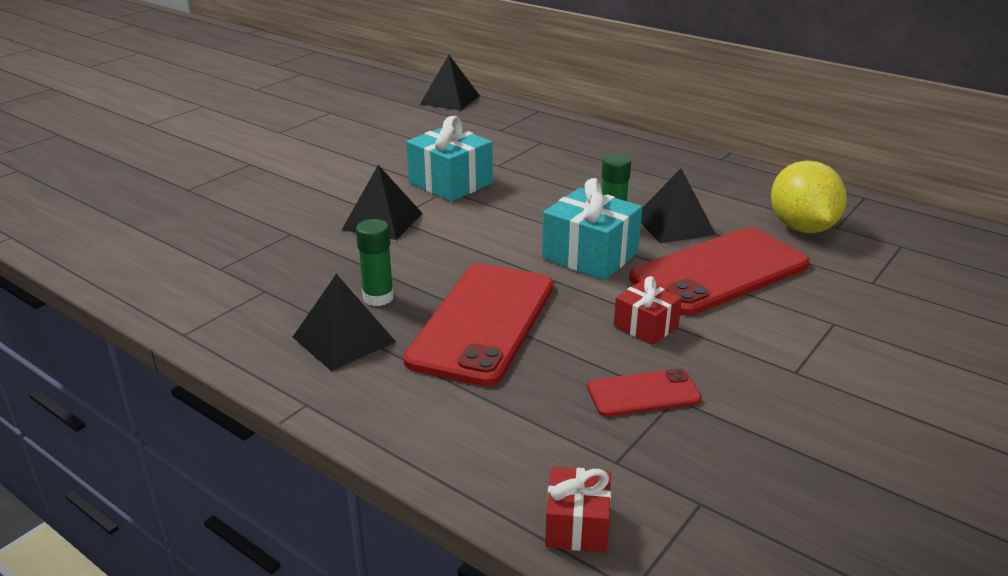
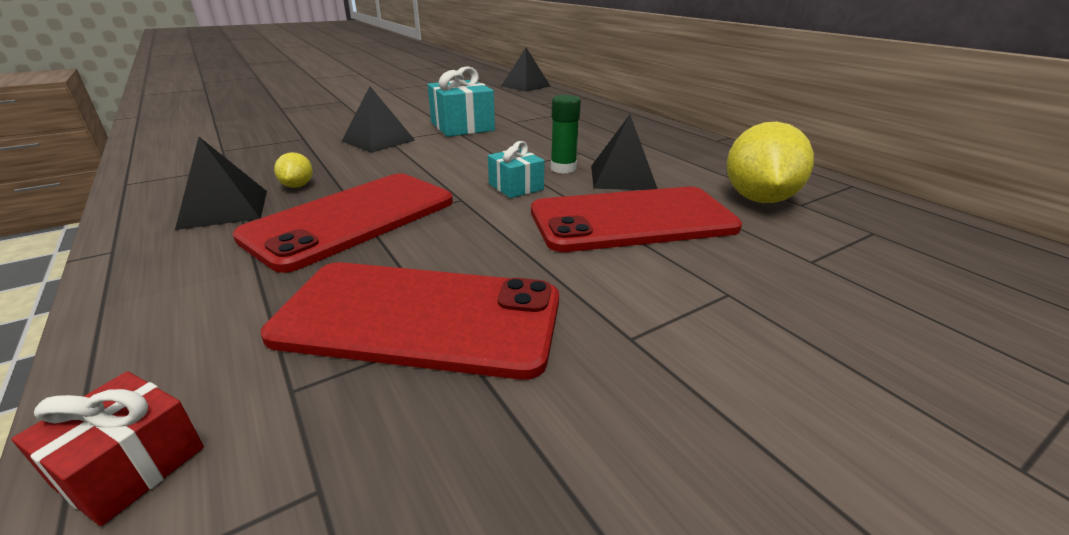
camera: 20 degrees right, 0 degrees up
(378, 297) = (298, 186): green glue stick -> yellow lemon
(590, 255) = (516, 187): turquoise gift -> turquoise gift, size x0.58
(643, 393) = (420, 317): red phone -> red phone, size x2.03
(645, 326) = (501, 252): red gift -> none

